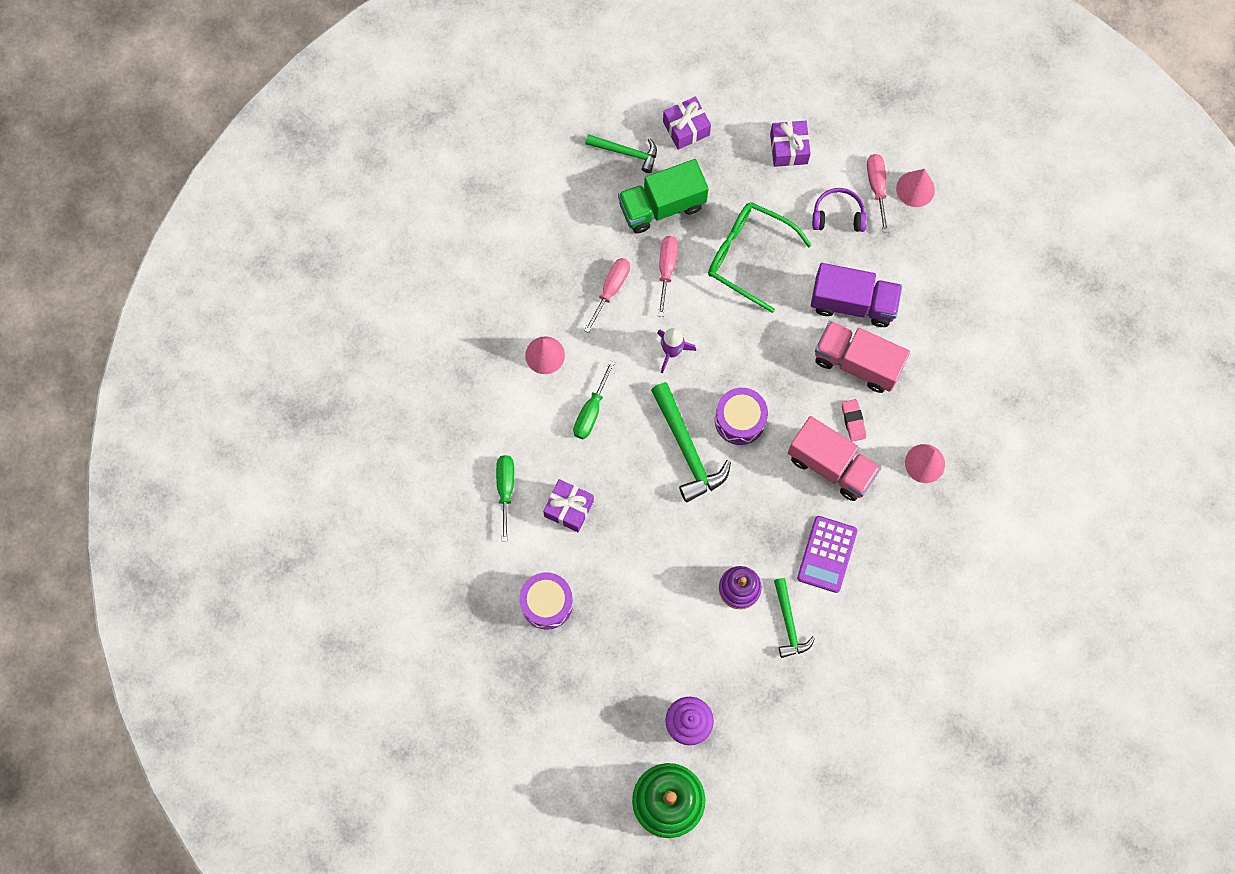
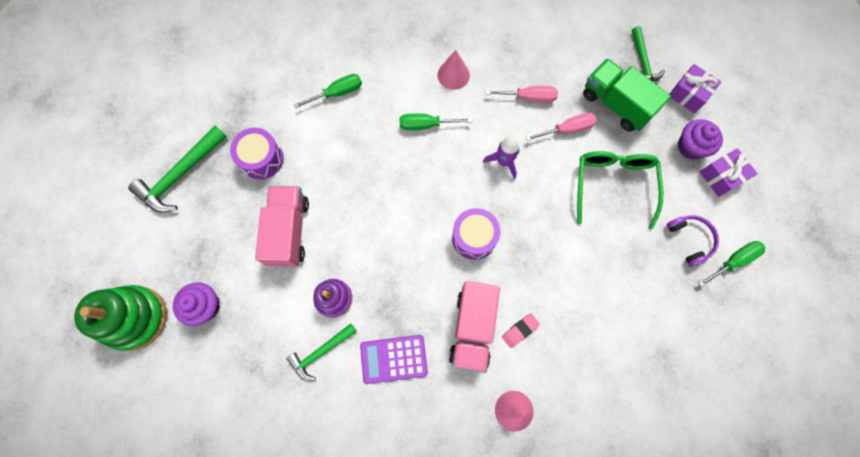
camera: 65 degrees right, 0 degrees up
(569, 508) = (342, 142): purple gift -> none
(687, 449) = (430, 207): green hammer -> green hammer (181, 175)
(744, 159) = (690, 147): none -> purple cupcake
(853, 303) = (622, 285): purple truck -> none
(857, 362) = (572, 311): pink truck -> pink truck (289, 231)
(877, 187) = (733, 261): pink screwdriver -> green screwdriver
(915, 189) = (752, 294): pink cone -> none

